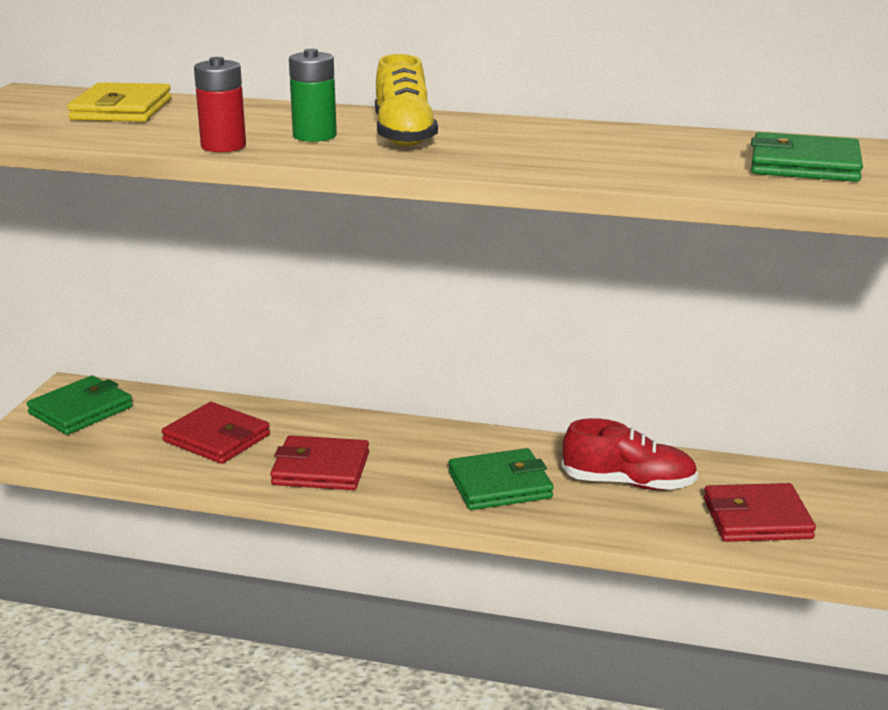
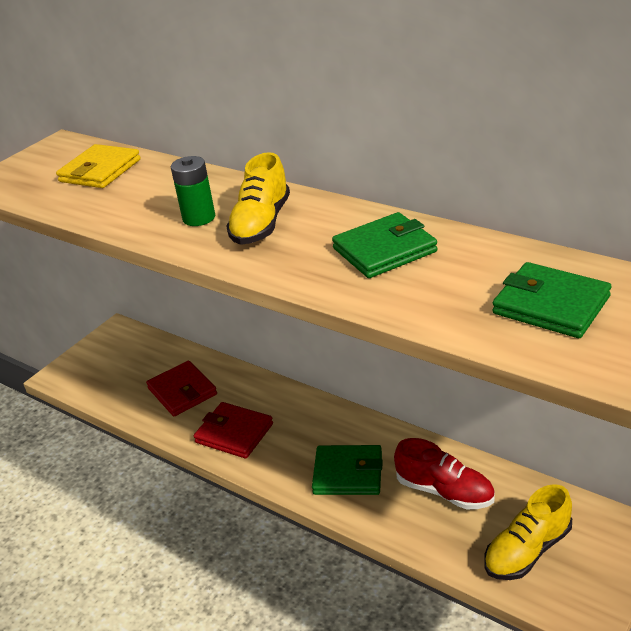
camera: 25 degrees right, 10 degrees up
(81, 410) = (113, 351): green wallet -> green wallet (384, 250)
(223, 146) = (129, 226): red battery -> none
(757, 518) = (527, 550): red wallet -> yellow shoe

